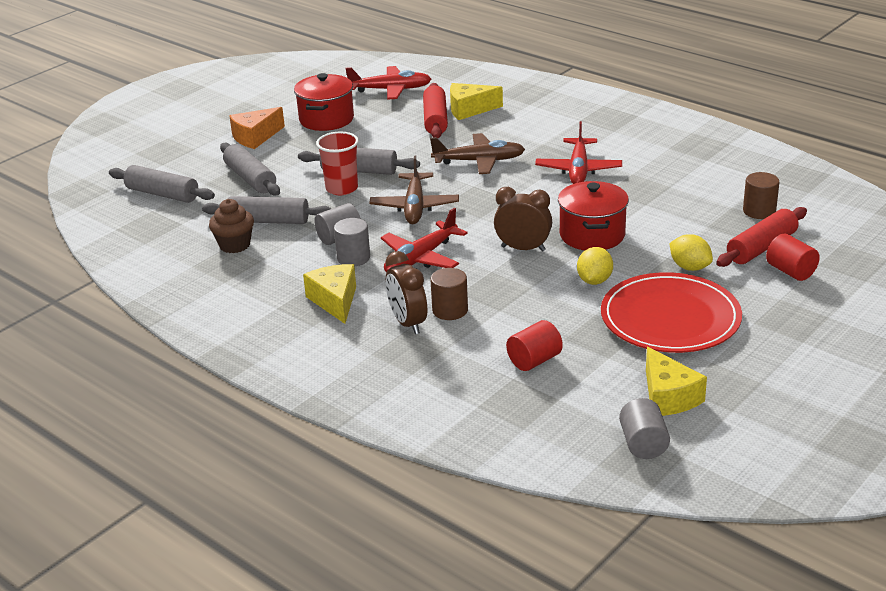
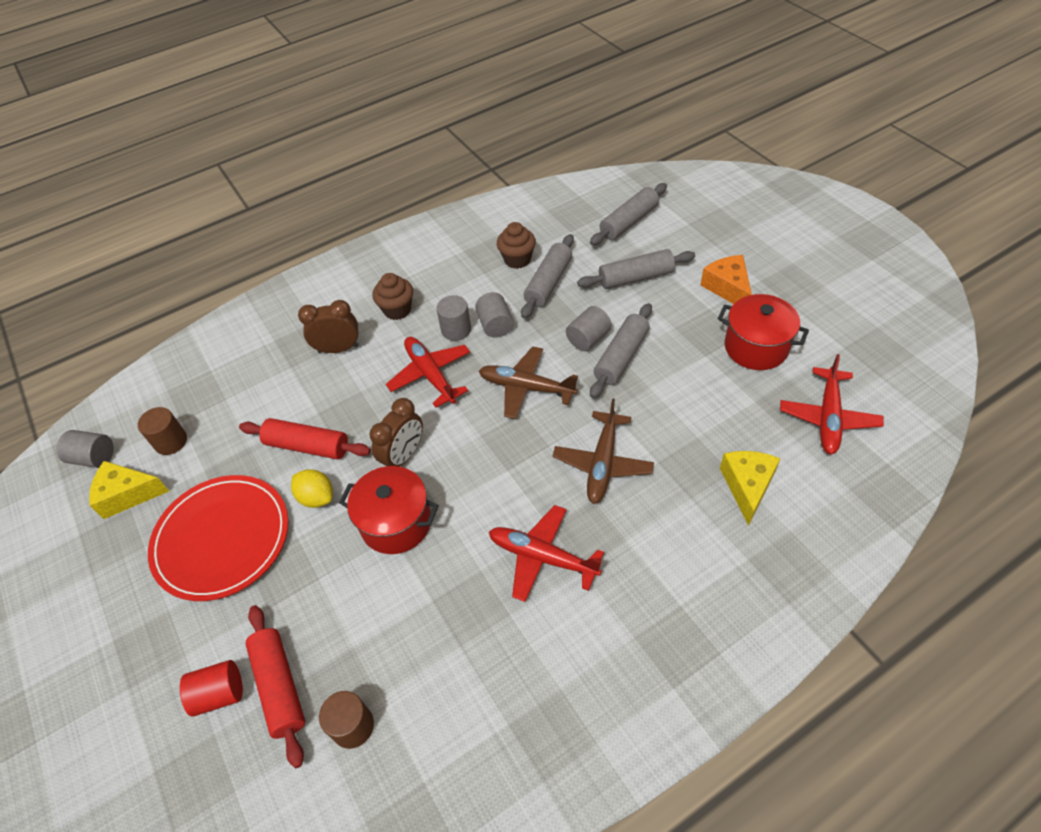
camera: 110 degrees right, 20 degrees up
(335, 301) = (397, 310): yellow cheese -> brown cupcake
(341, 188) = (588, 339): red cup -> grey cylinder
(435, 120) = (726, 445): red rolling pin -> red rolling pin (307, 446)
(450, 310) = (338, 379): brown cylinder -> brown cylinder (171, 441)
(534, 360) = (236, 418): red cylinder -> none
(689, 267) = (288, 592): yellow lemon -> none

